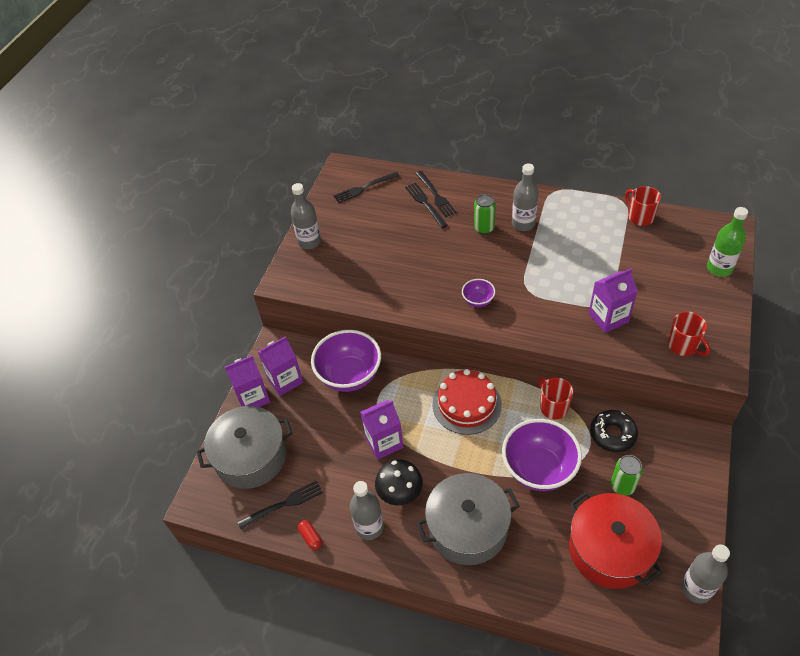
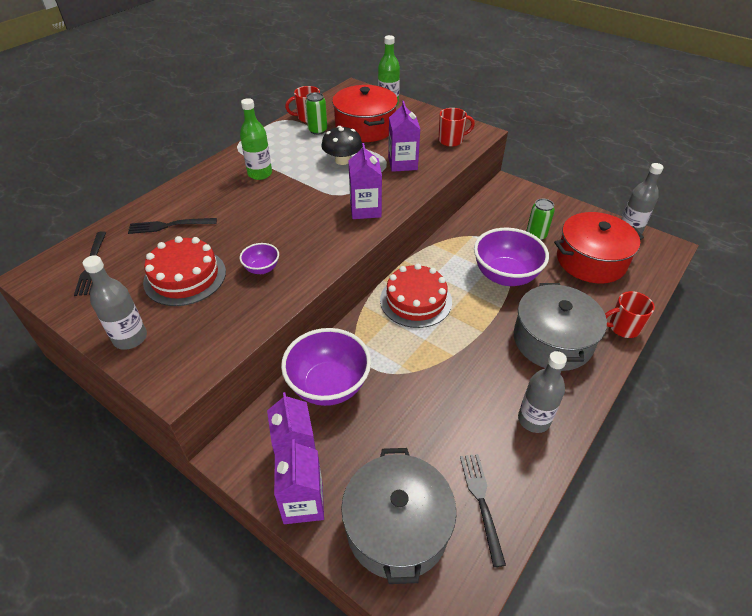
camera: 75 degrees left, 5 degrees down
(310, 537) = (534, 482): red capsule -> none
(376, 240) = (185, 277): none -> red cake
(384, 442) = (433, 378): purple carton -> purple carton (365, 209)
(400, 492) = (498, 381): black mushroom -> black mushroom (342, 160)
(436, 195) = (165, 215): black fork -> none
(478, 301) = (333, 227): purple bowl -> purple bowl (262, 269)
(484, 228) = (243, 197): green can -> green can (317, 130)
(523, 224) = (260, 174): grey bottle -> green bottle
(553, 407) = (445, 247): red mug -> red mug (623, 328)
(612, 434) = (486, 225): black donut -> none
(655, 266) = (365, 127): none -> red pot

